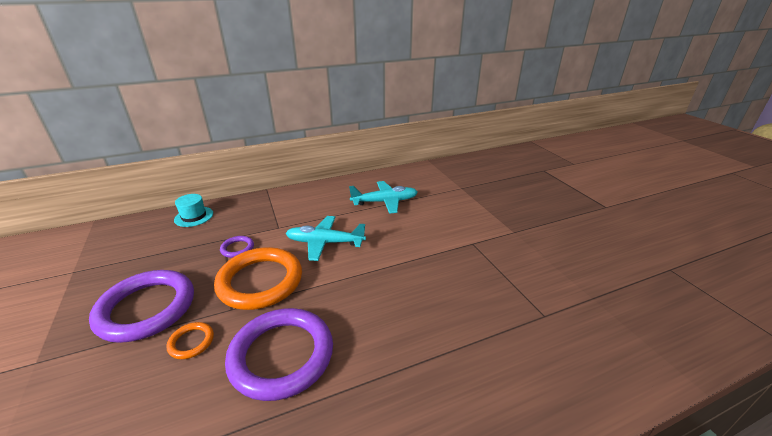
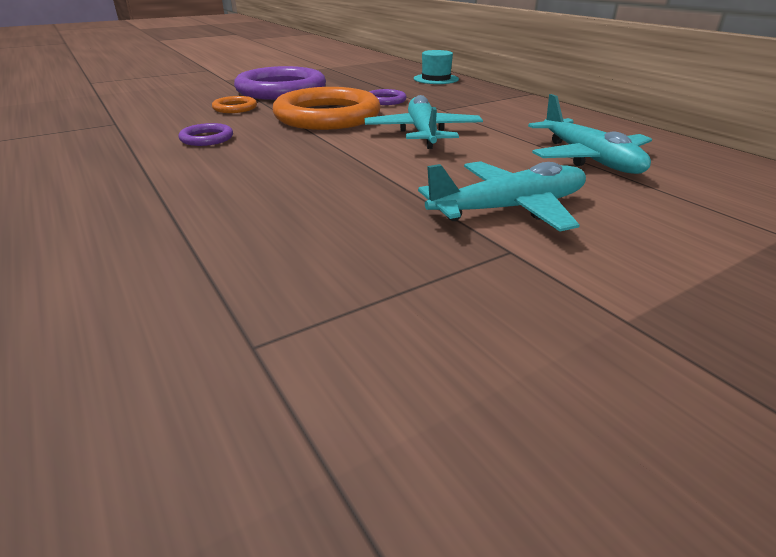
camera: 80 degrees right, 0 degrees up
(281, 355) = (207, 138): purple ring -> purple ring, size x0.43
(436, 235) = (508, 209): none -> turquoise plane

